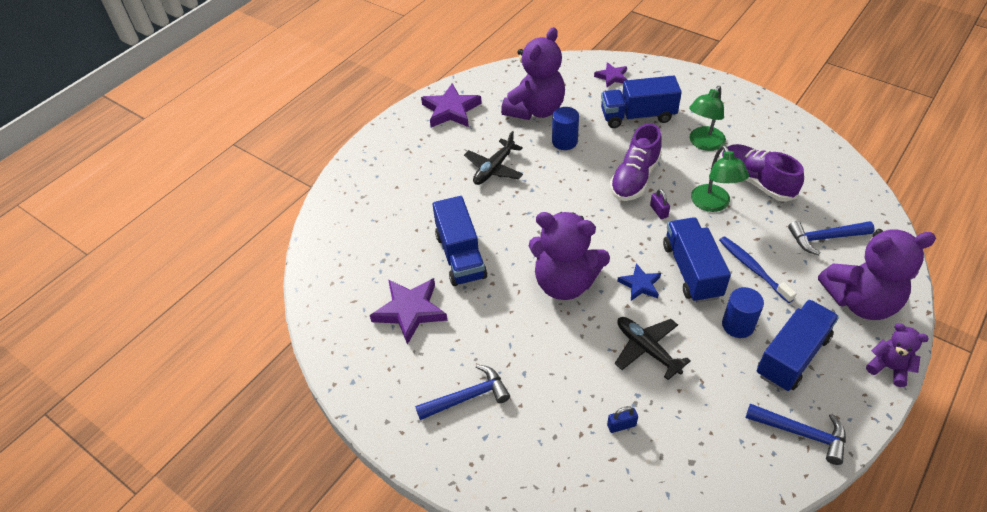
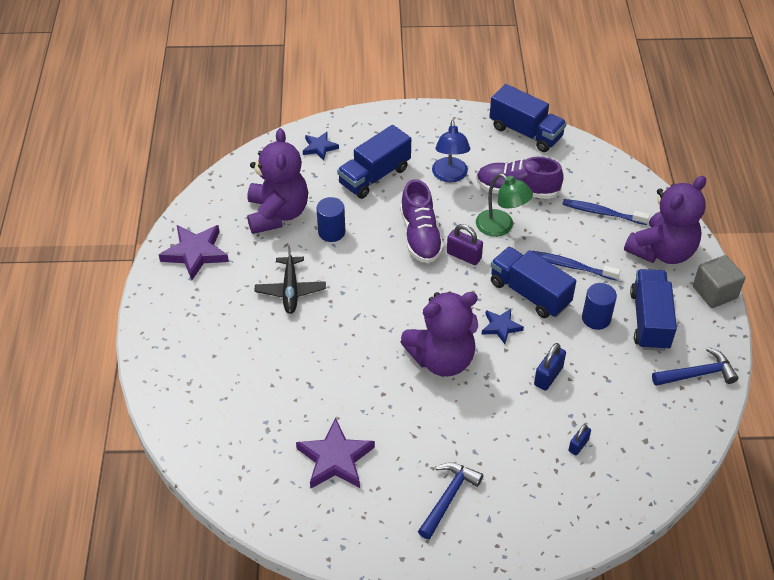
camera: 40 degrees left, 0 degrees up
(460, 256) = (334, 386): blue truck -> blue truck (525, 132)
(612, 77) = (319, 147): purple star -> blue star
(646, 349) = (548, 376): black plane -> blue padlock
(658, 211) = (464, 256): purple padlock -> purple padlock, size x1.54
(703, 143) = (450, 176): green lamp -> blue lamp
(825, 238) = (602, 213): blue hammer -> blue toothbrush
(888, 368) = (715, 292): purple teddy bear -> grey cube

